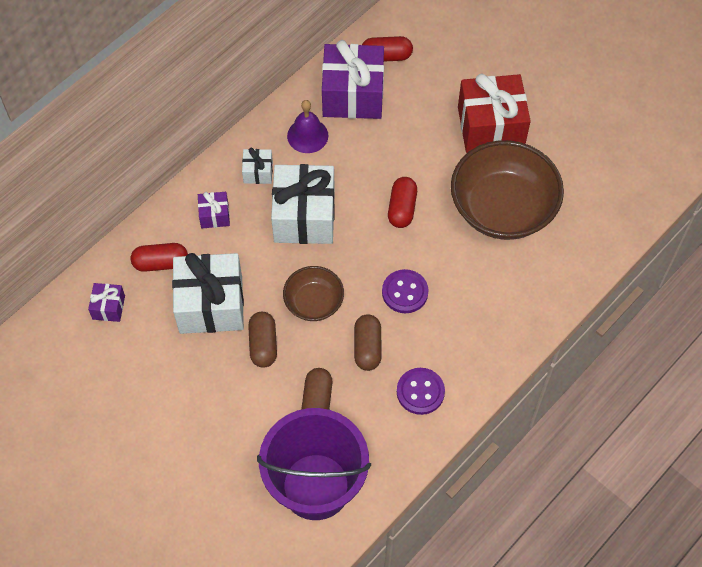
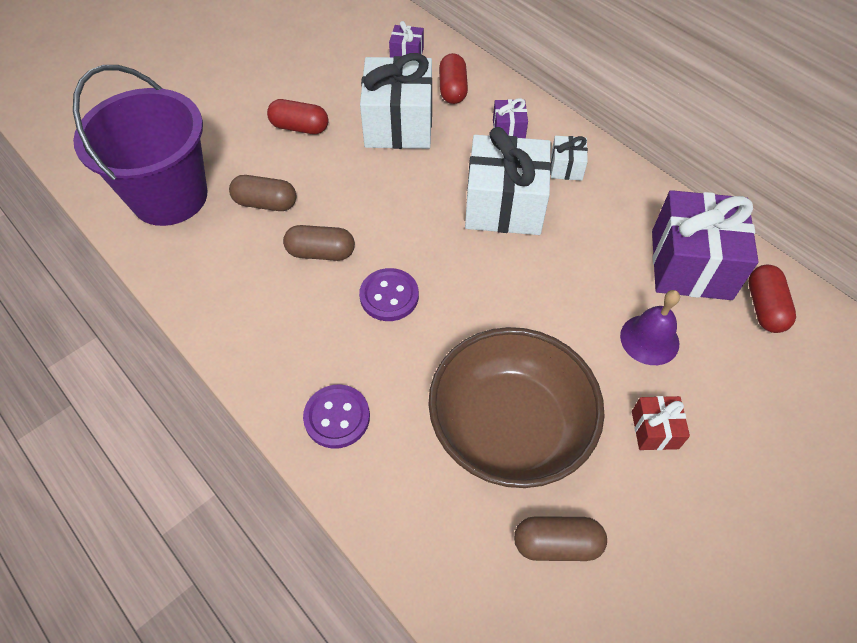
camera: 95 degrees right, 5 degrees down
(263, 344) = (344, 163): brown capsule -> brown capsule (557, 544)
(307, 135) = (621, 214): purple bell -> purple bell (649, 339)
(314, 302) = (388, 207): brown bowl -> none
(402, 208) = (513, 304): red capsule -> red capsule (300, 127)
(420, 392) = (251, 300): purple button -> purple button (337, 417)
(490, 127) = (654, 430): red gift -> red gift, size x0.46

